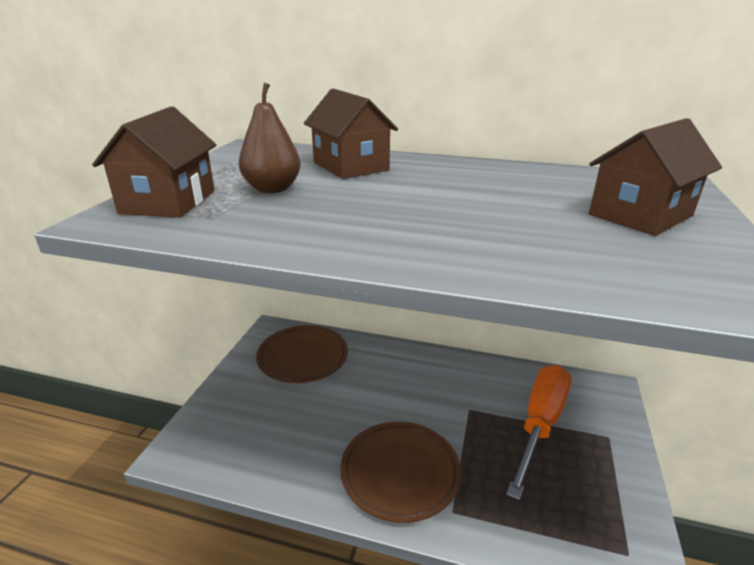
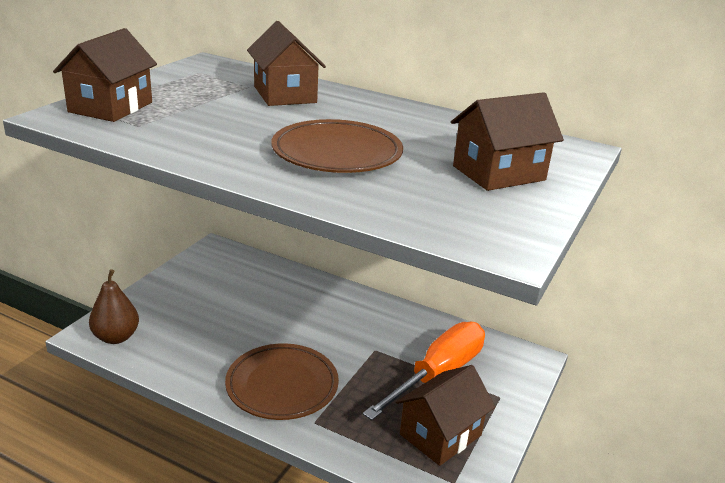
camera: 10 degrees right, 0 degrees up
(272, 189) = (201, 107): brown pear -> brown pear (116, 337)
(303, 357) = (235, 278): brown plate -> brown plate (337, 154)
(582, 496) = (440, 435): none -> brown house

